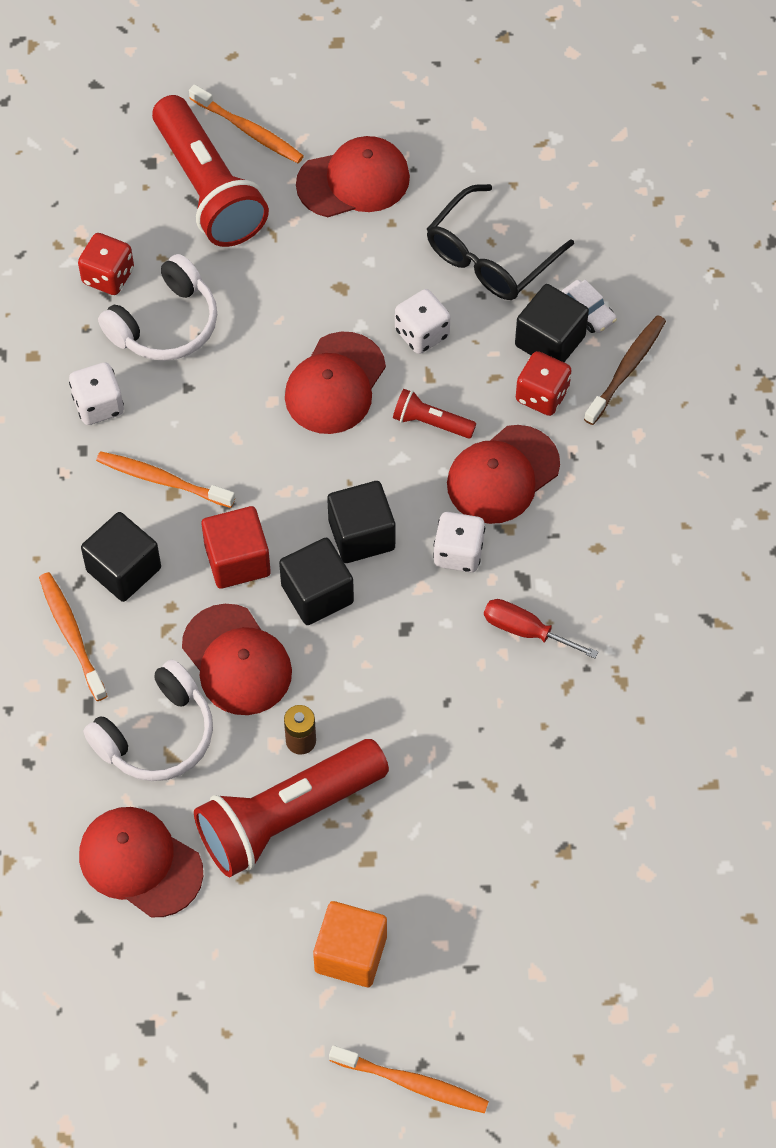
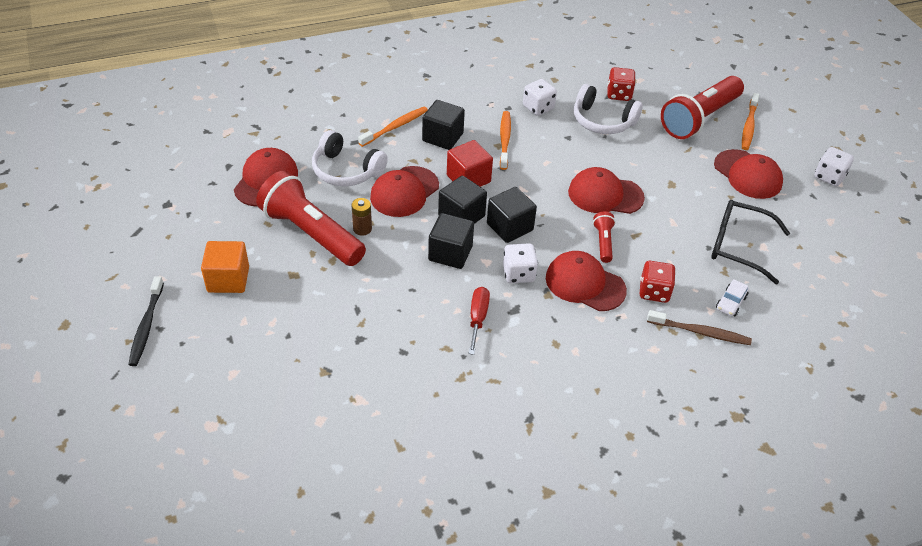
camera: 70 degrees right, 15 degrees down
(411, 1083) = (146, 325): orange toothbrush -> black toothbrush
(422, 333) = (663, 225): white dice -> white dice (829, 177)
(550, 341) = (696, 287): black cube -> black cube (450, 253)

